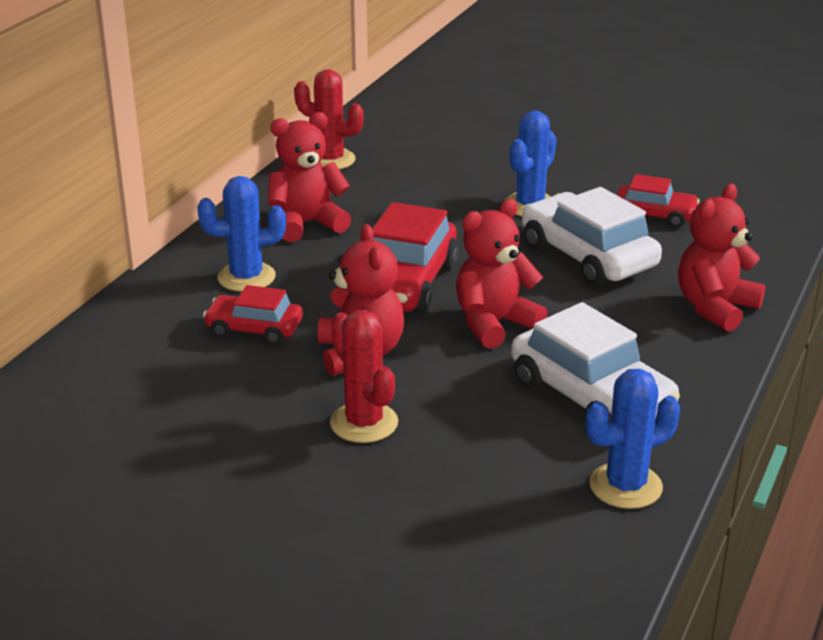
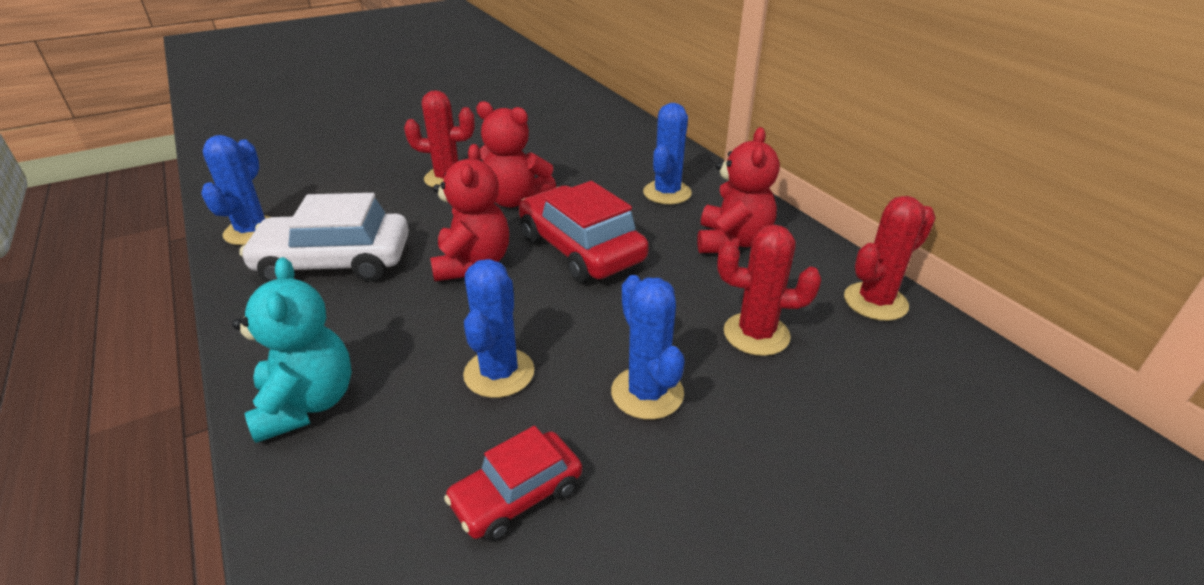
camera: 125 degrees right, 5 degrees up
(254, 329) = (594, 177): red car -> none
(423, 188) = (756, 334): none -> red cactus
(587, 256) = (499, 373): white car -> blue cactus
(715, 308) = (307, 403): red teddy bear -> turquoise teddy bear

